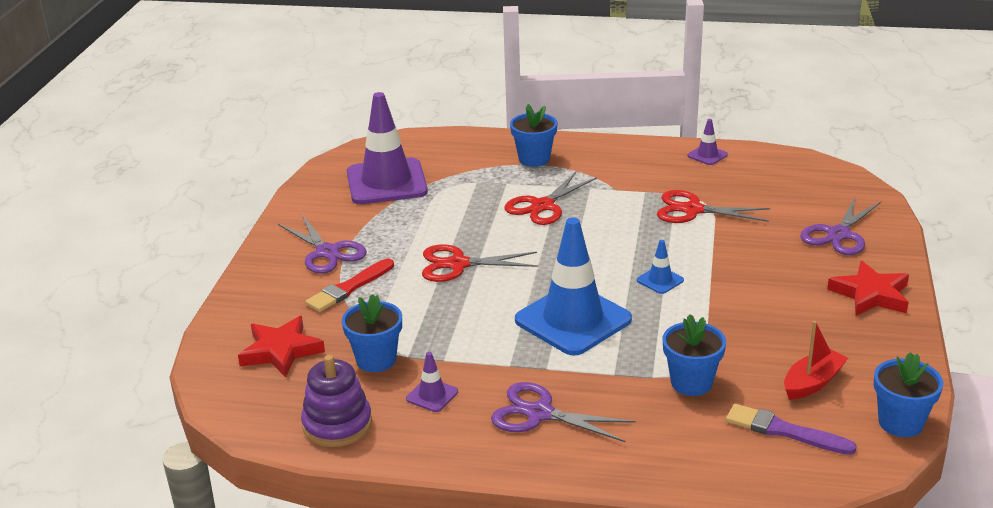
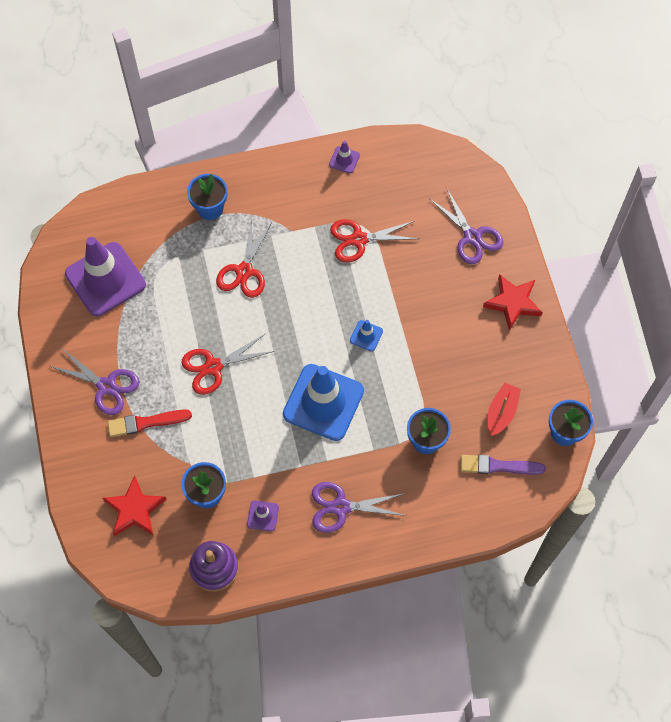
camera: 25 degrees left, 35 degrees up
(349, 288) = (146, 423): red brush -> red brush turned 60 degrees clockwise
(838, 234) = (472, 237): purple scissors -> purple scissors turned 45 degrees counterclockwise

